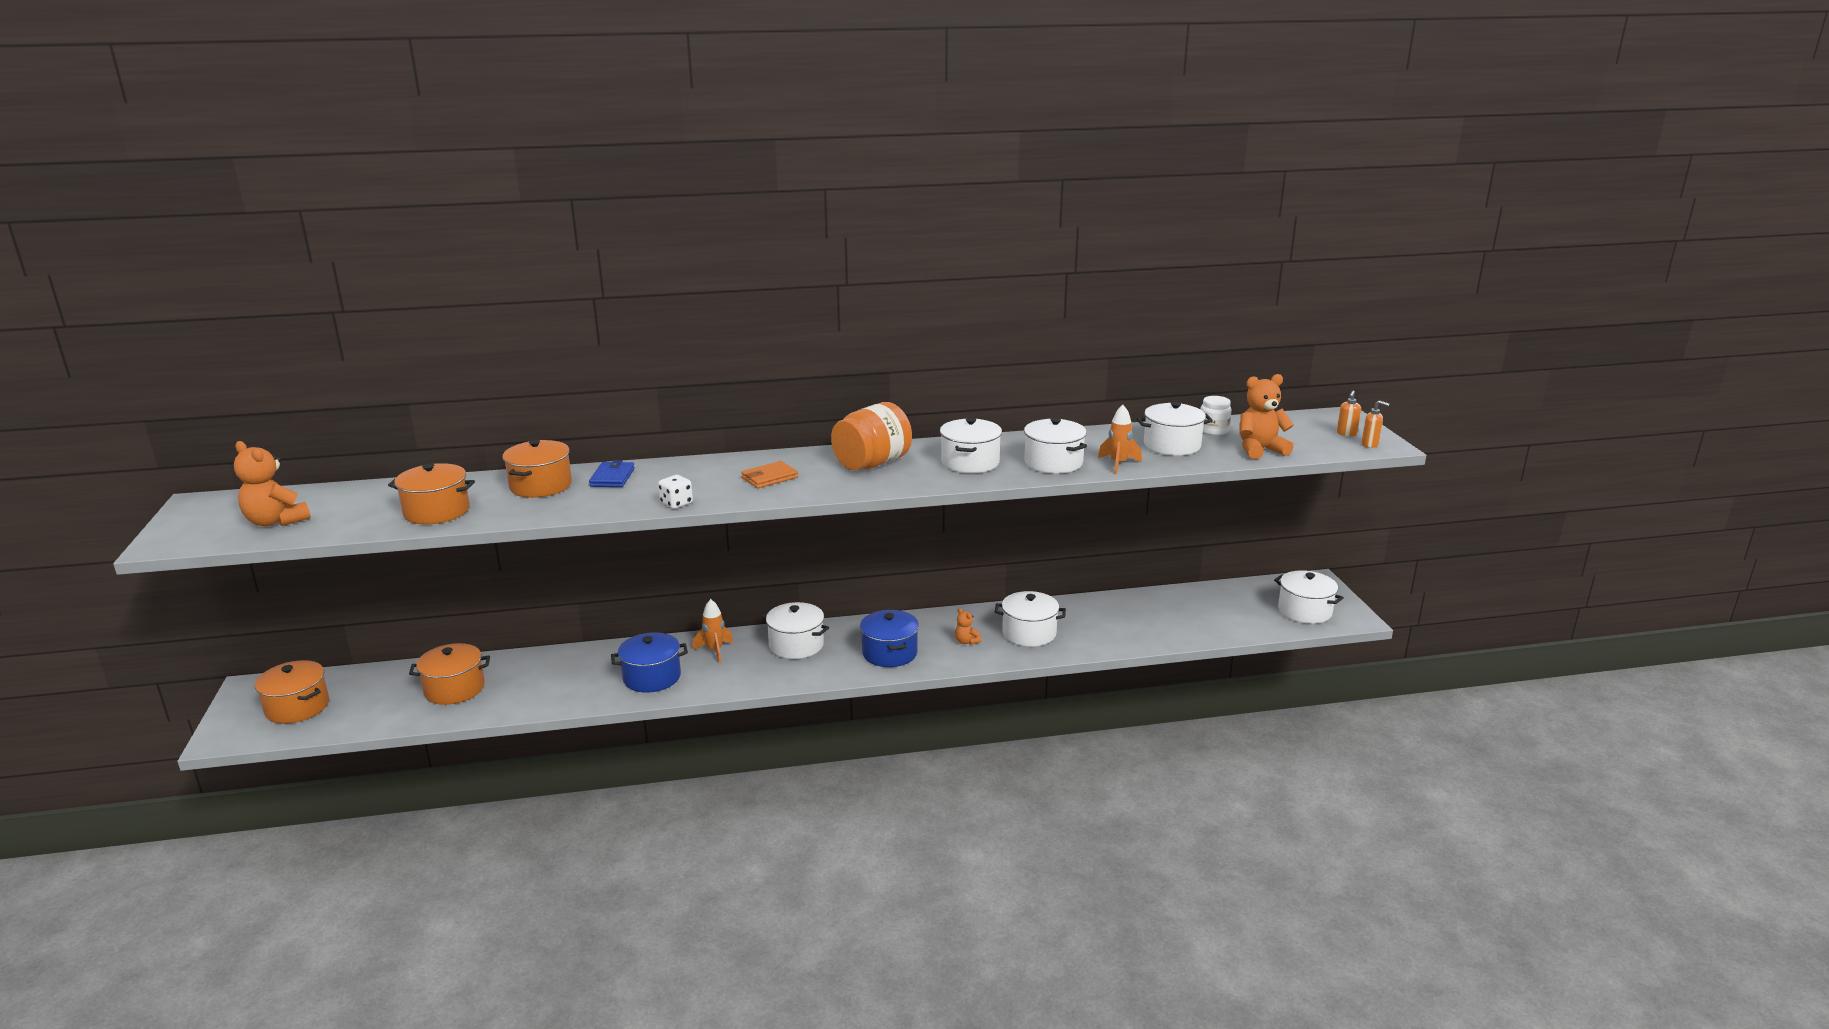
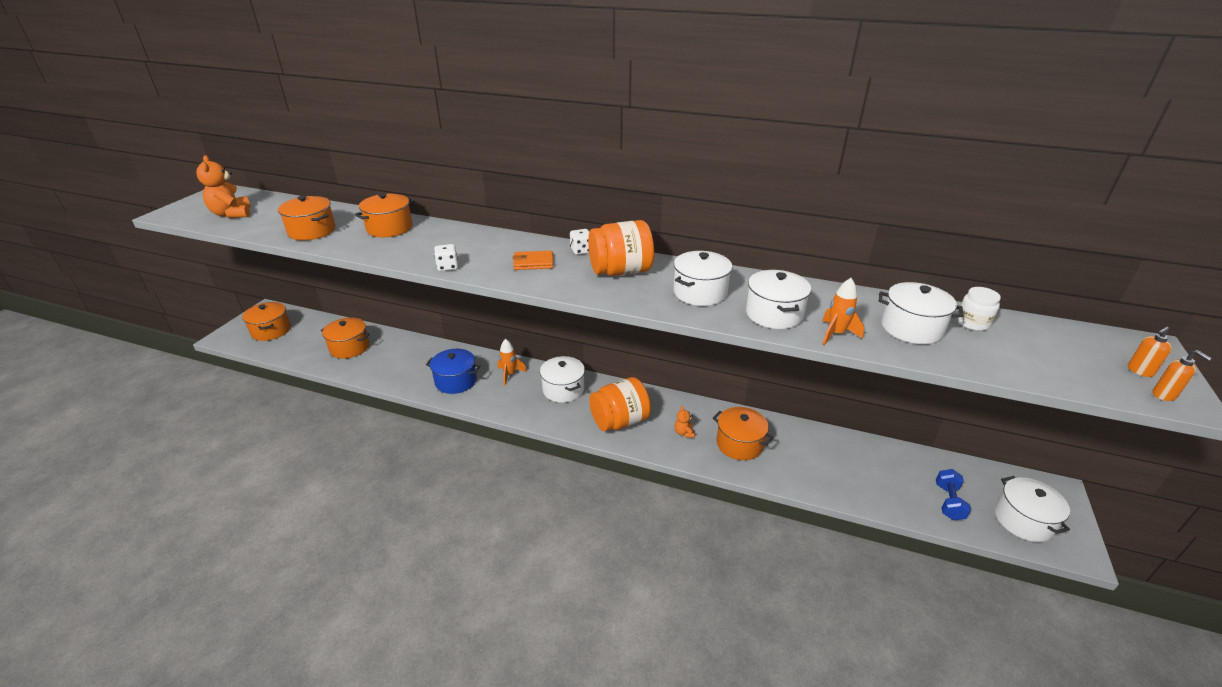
camera: 30 degrees right, 10 degrees up
(612, 477) = (437, 233): blue wallet -> none
(807, 456) = (581, 251): none -> white dice
(889, 653) = (620, 421): blue pot -> orange jar
(1029, 633) = (739, 444): white pot -> orange pot
(1241, 617) = (948, 502): none -> blue dumbbell
(1260, 450) = (1010, 362): orange teddy bear -> none

